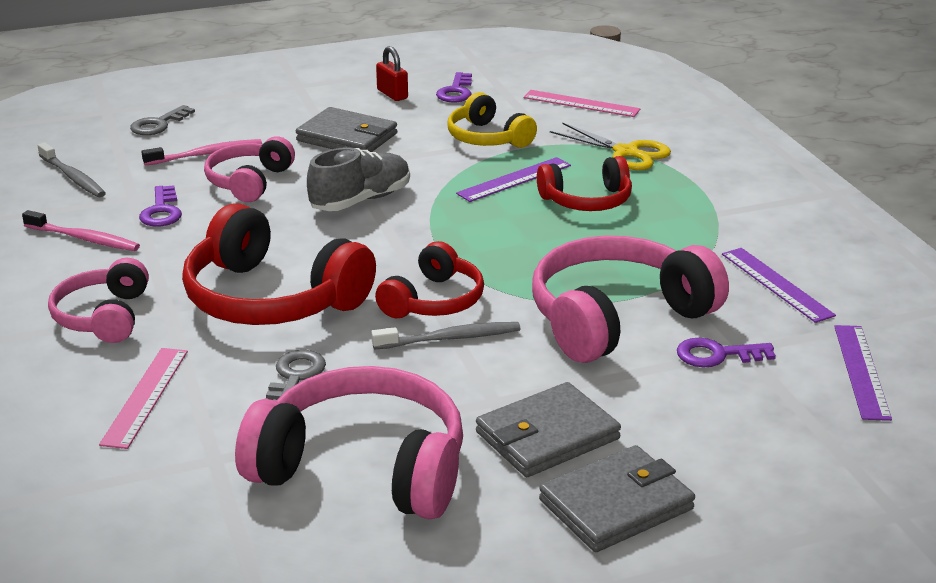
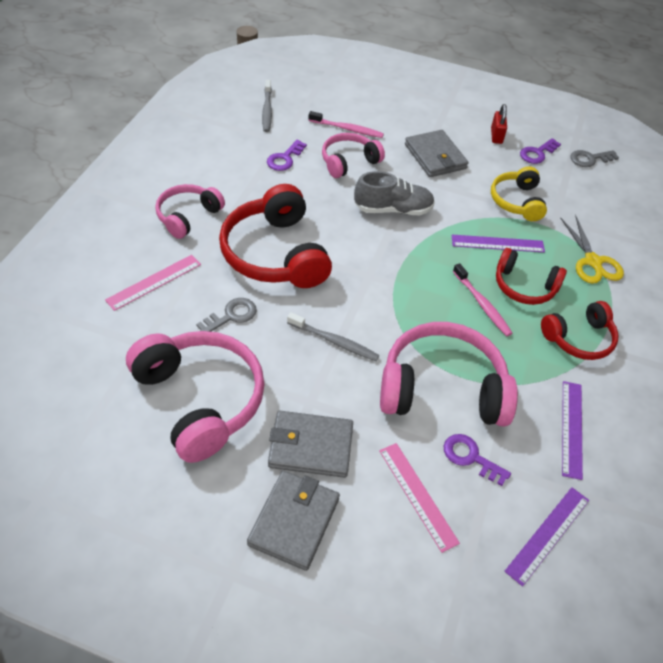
camera: 35 degrees right, 20 degrees up
(83, 238) = (230, 157): pink toothbrush -> pink toothbrush (482, 304)
(158, 124) = (345, 93): grey key -> grey key (590, 159)
(433, 301) = (354, 308): red headphones -> red headphones (579, 338)
(581, 103) = (608, 204): pink ruler -> pink ruler (418, 495)
(616, 504) = (294, 521): grey wallet -> grey wallet turned 75 degrees counterclockwise

